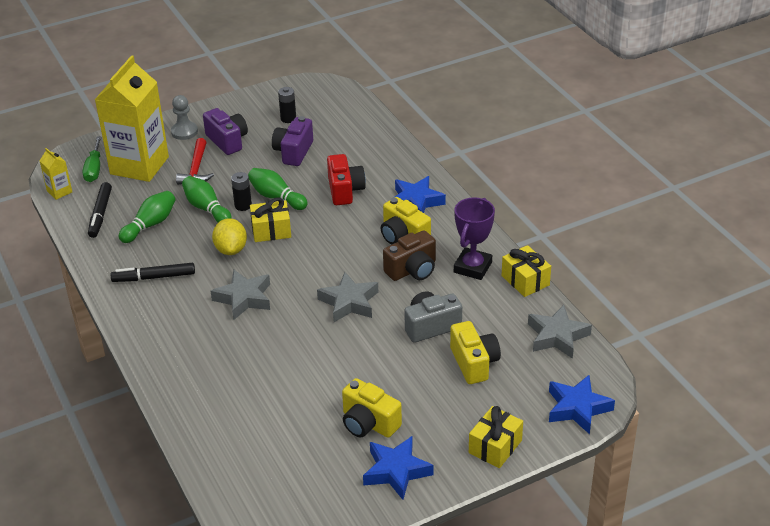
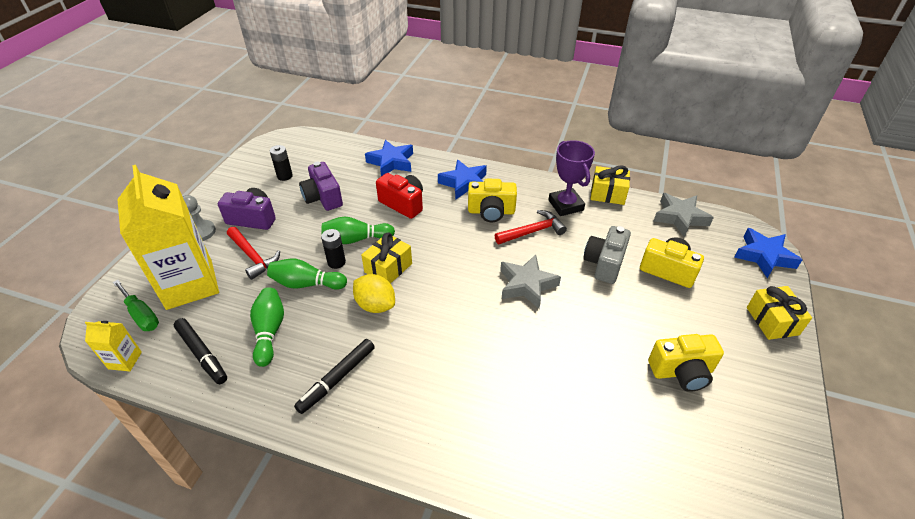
camera: 45 degrees left, 5 degrees up
(244, 298) = (444, 340): grey star -> none
(396, 471) = (756, 395): blue star -> blue star (391, 162)
(412, 270) = (532, 231): brown camera -> red hammer

